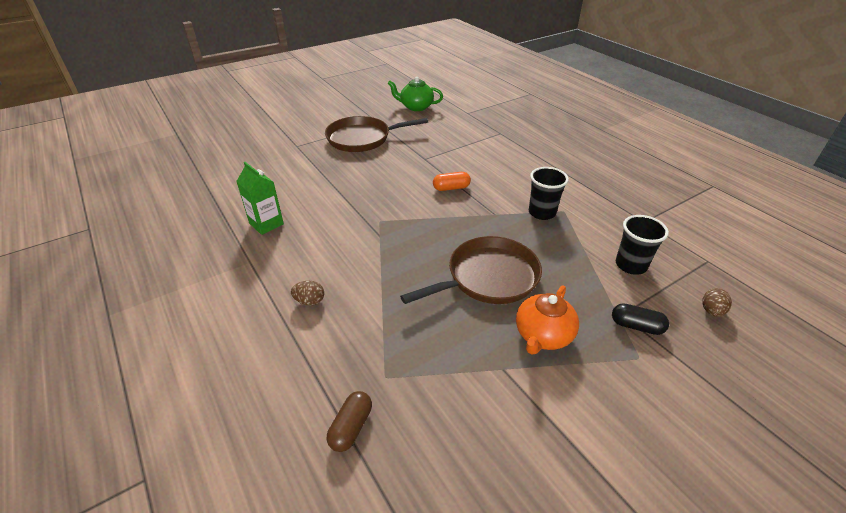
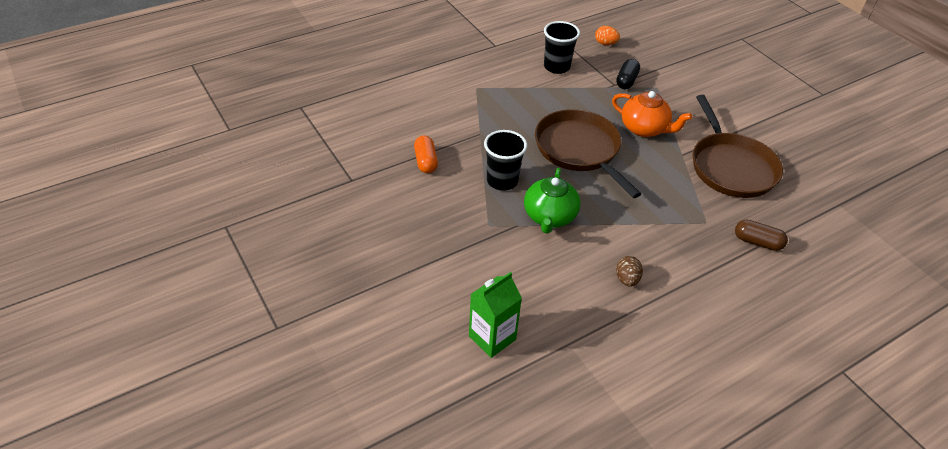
camera: 90 degrees left, 5 degrees up
(362, 138) = (276, 245): brown pan -> brown pan (731, 167)
(416, 107) = (186, 181): green teapot -> green teapot (549, 217)
(542, 213) = (479, 102): black cup -> black cup (502, 181)
(711, 311) = (605, 43): brown egg -> orange egg

